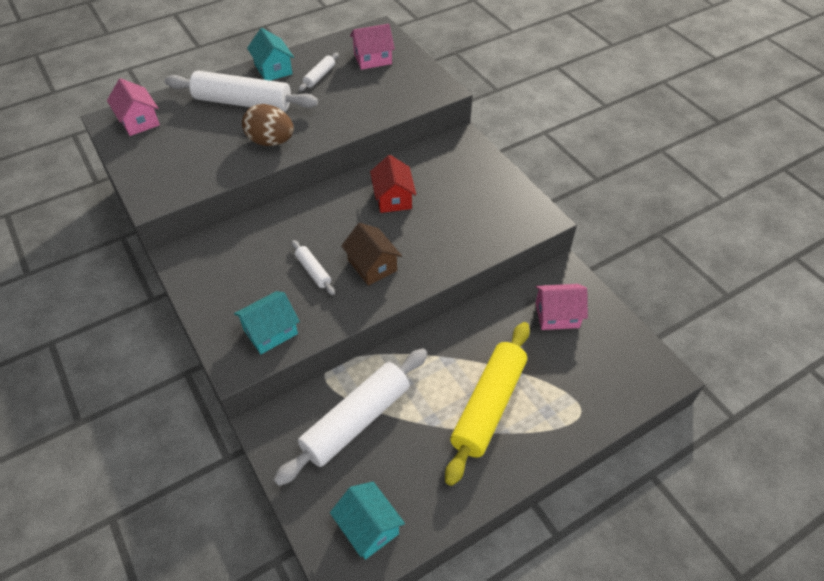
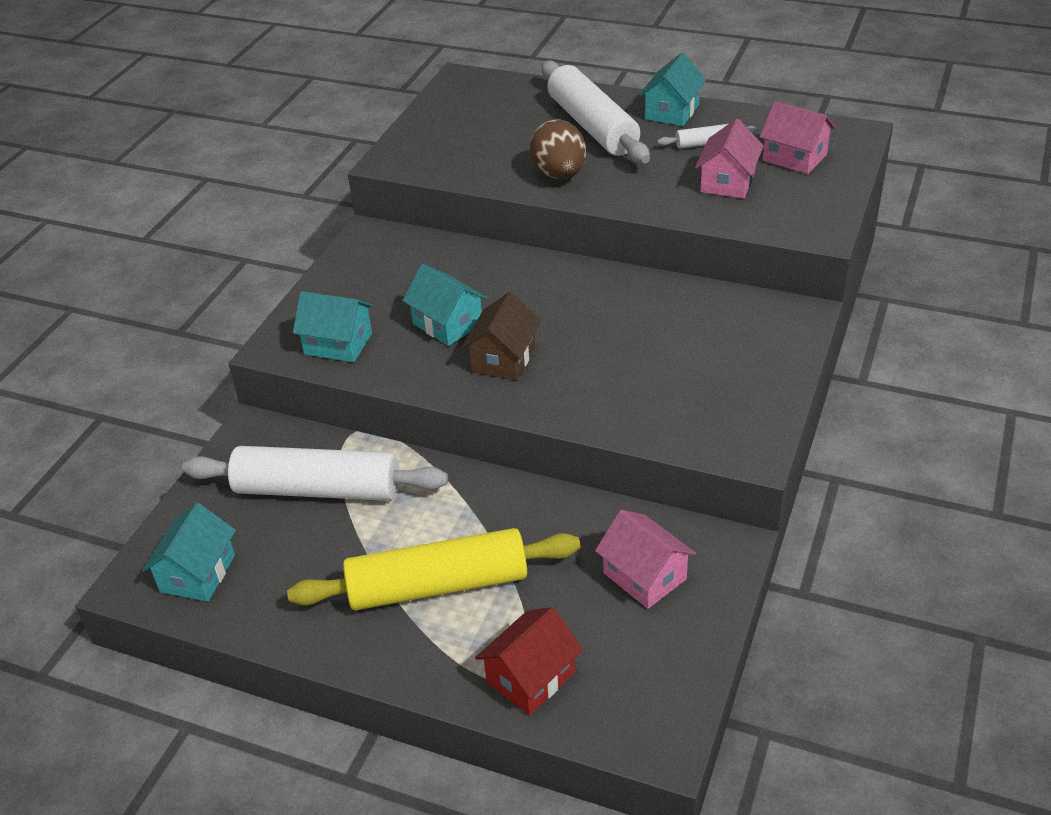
camera: 55 degrees right, 10 degrees down
(139, 121) = (482, 92): pink house -> pink house (727, 182)
(313, 271) = (447, 324): white rolling pin -> turquoise house
(393, 198) = (624, 316): red house -> red house (531, 677)

